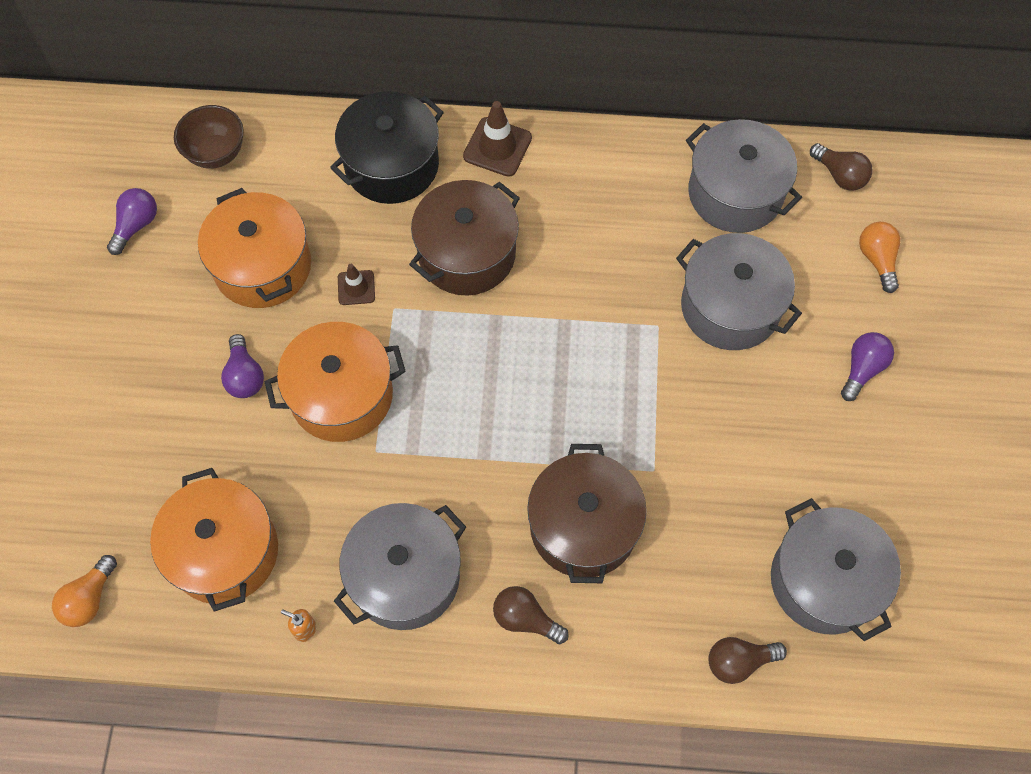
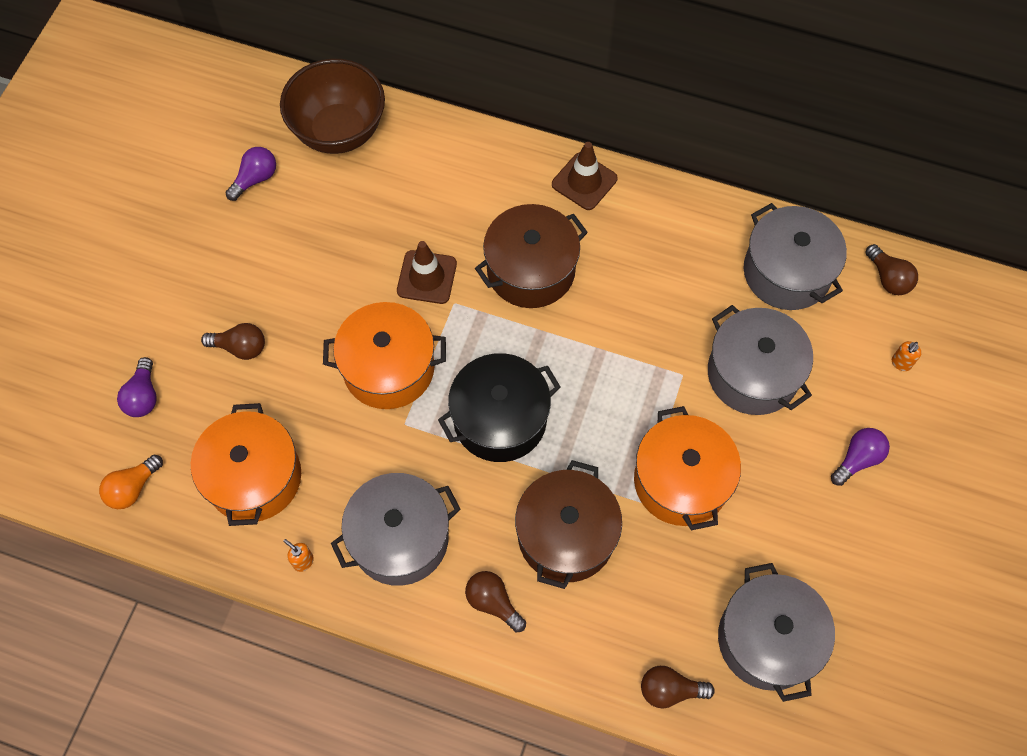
camera: 15 degrees right, 0 degrees up
(169, 413) = (240, 347): none -> brown light bulb
(216, 153) = (339, 131): brown bowl -> brown bowl, size x1.67
(245, 376) = (311, 331): purple light bulb -> purple light bulb (143, 396)
(262, 266) = (352, 239): orange pot -> orange pot (681, 481)
(356, 288) = (427, 277): brown traffic cone -> brown traffic cone, size x1.63
(392, 165) = (487, 176): black pot -> black pot (500, 419)
(877, 260) = (900, 363): orange light bulb -> orange soap dispenser

